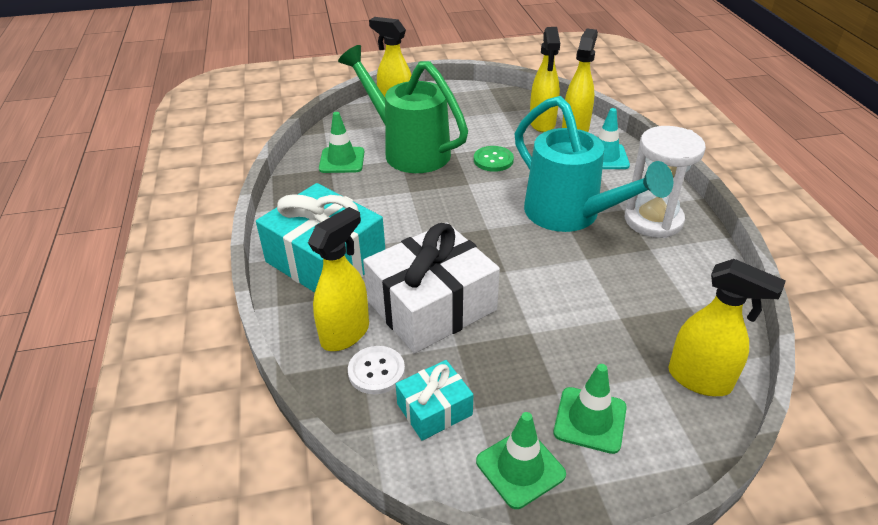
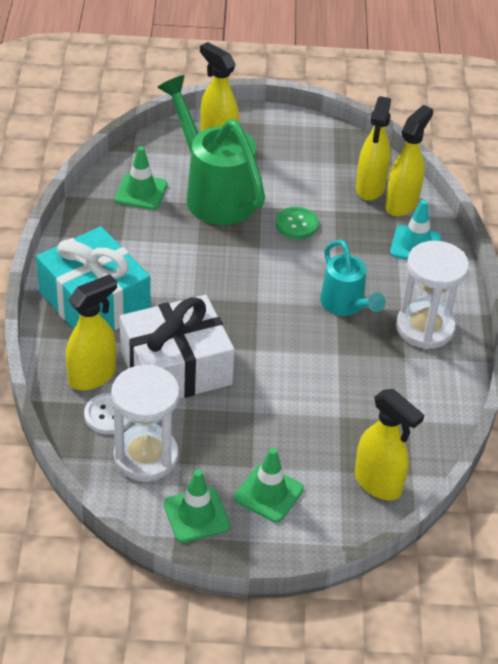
camera: 10 degrees right, 5 degrees up
(434, 409) = (146, 456): turquoise gift -> white hourglass
(571, 216) = (346, 305): turquoise watering can -> turquoise watering can, size x0.59

